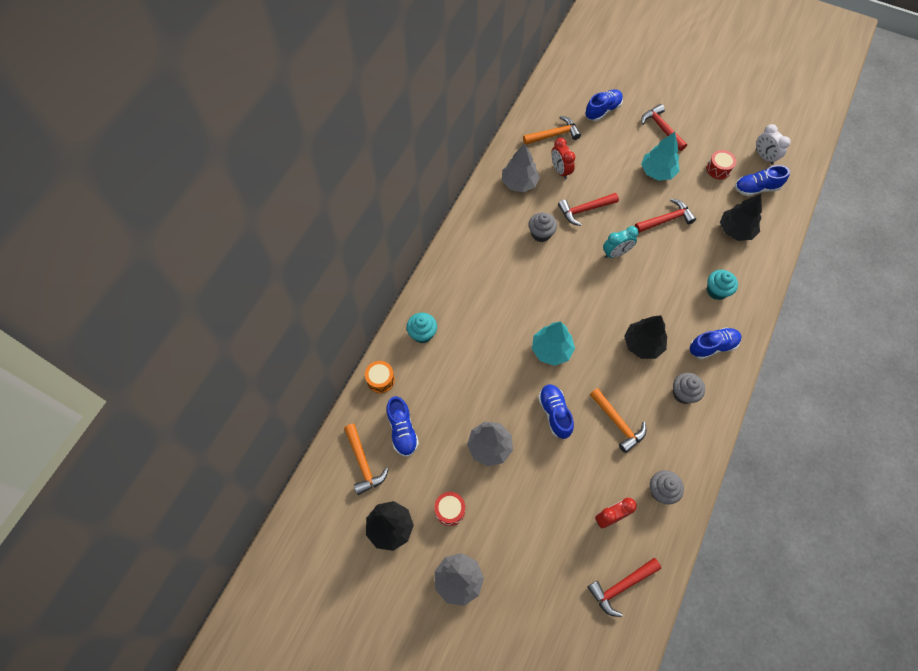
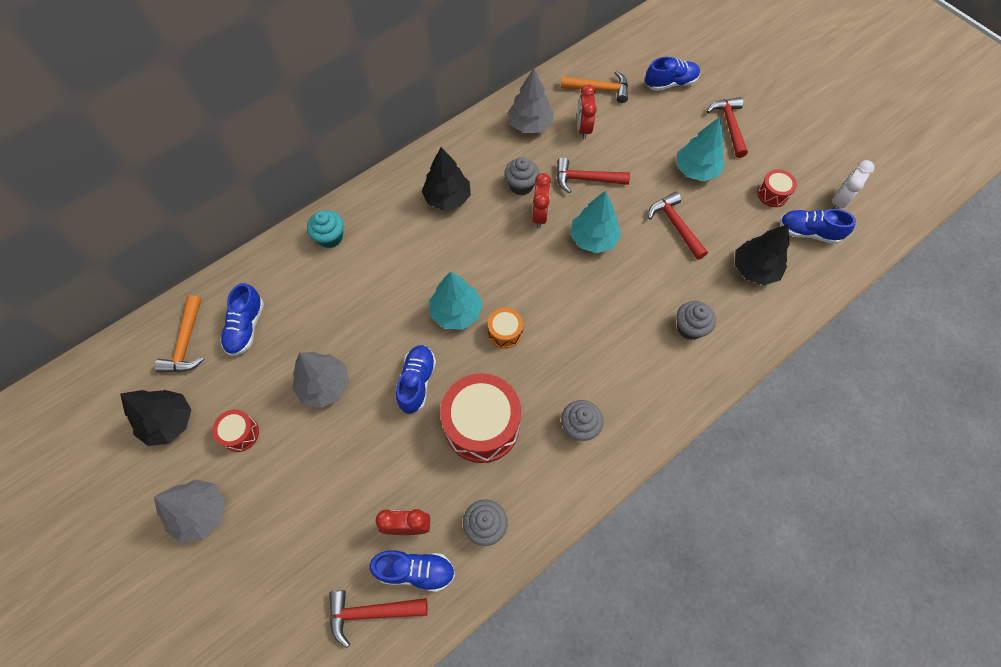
camera: 25 degrees right, 0 degrees up
(380, 380) = (258, 266): orange drum -> orange drum (505, 332)
(568, 251) = (539, 215): none -> red clock
(616, 253) = (593, 239): turquoise clock -> turquoise tree
(618, 423) = (482, 425): orange hammer -> red drum
(643, 344) = (564, 350): black tree -> black tree (447, 198)
(666, 219) = (675, 225): red hammer -> red hammer turned 120 degrees counterclockwise
(712, 346) = (647, 388): blue shoe -> blue shoe (416, 570)
(716, 291) = (690, 328): turquoise cupcake -> grey cupcake
(764, 157) = (839, 201): white clock -> white clock turned 45 degrees clockwise

